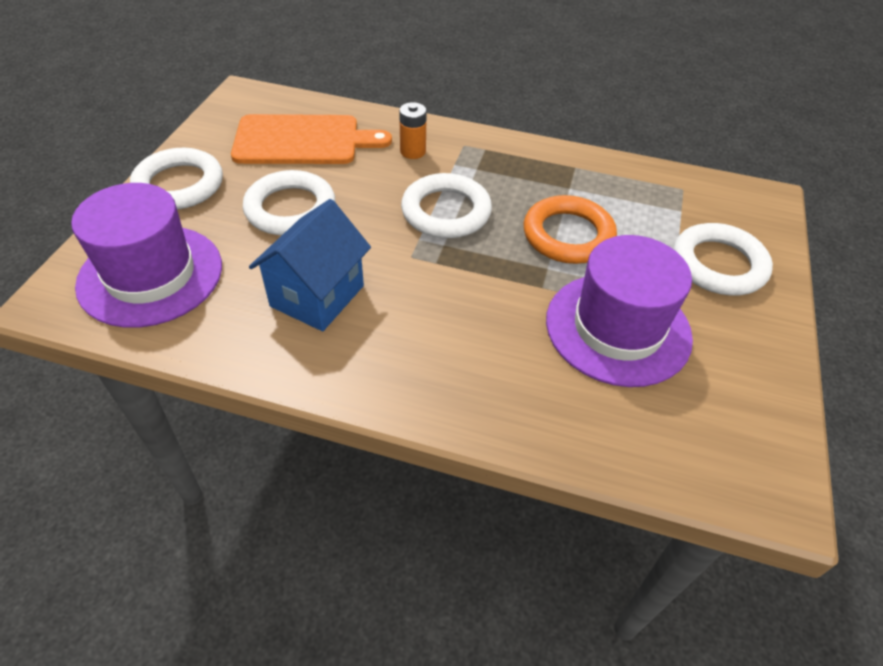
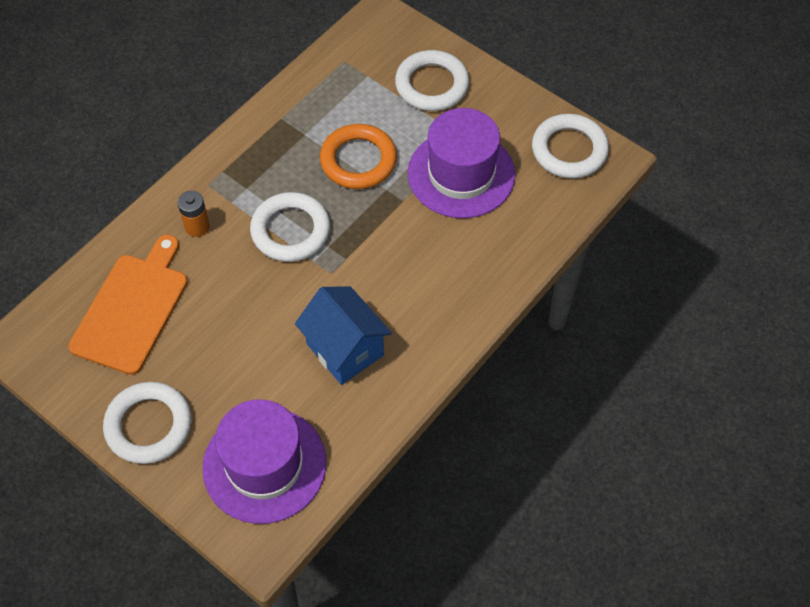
camera: 65 degrees left, 10 degrees up
(290, 209) = (229, 343): white ring -> white ring (569, 150)

